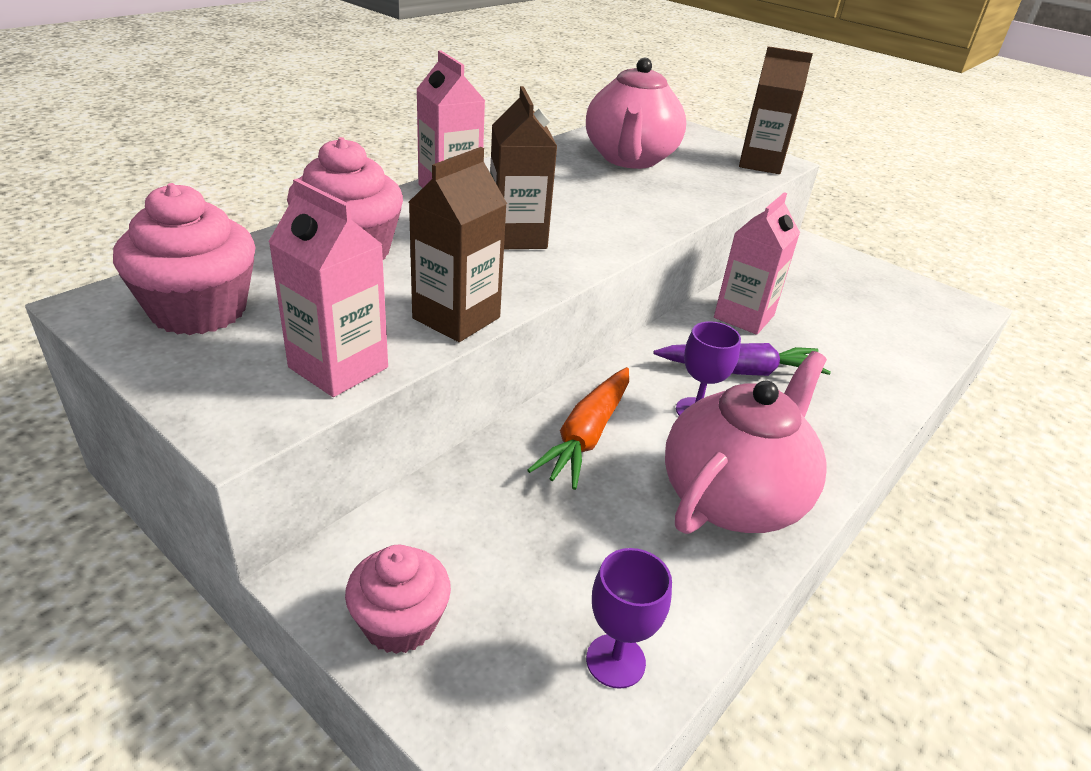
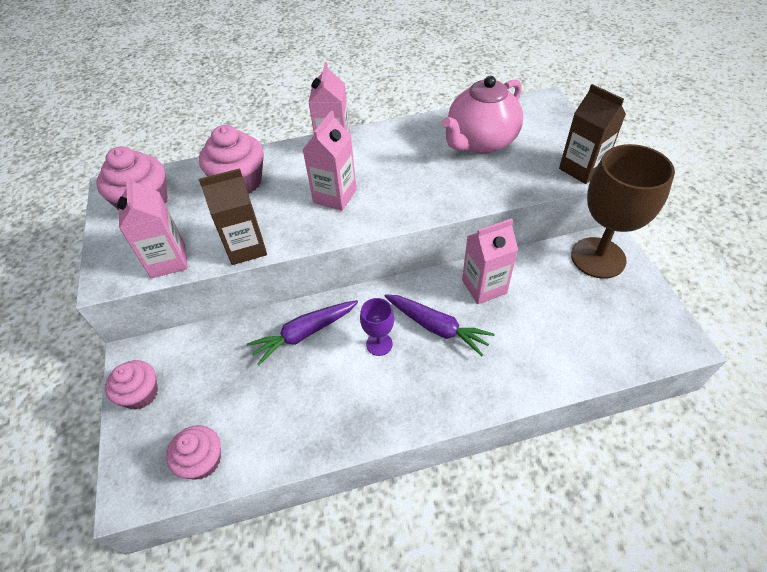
camera: 40 degrees right, 15 degrees up
(517, 237) = (335, 196): brown carton -> pink carton
(587, 435) = (305, 334): orange carrot -> purple carrot
(615, 661) = (202, 461): purple goblet -> pink cupcake
(733, 497) = (342, 407): pink teapot -> none
(818, 261) = (598, 258): none -> brown goblet

